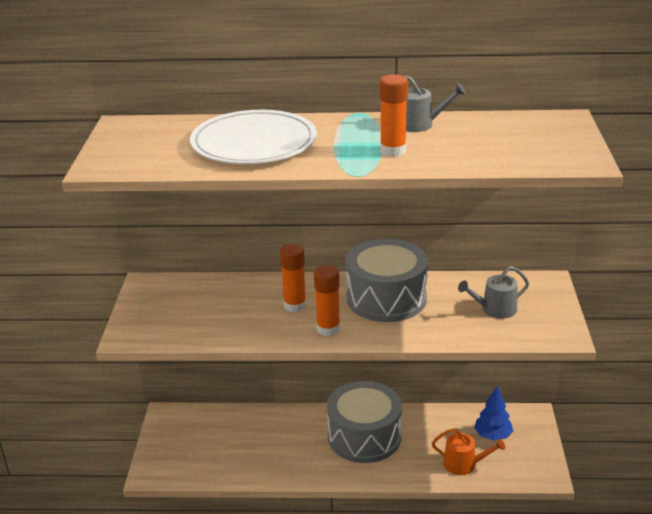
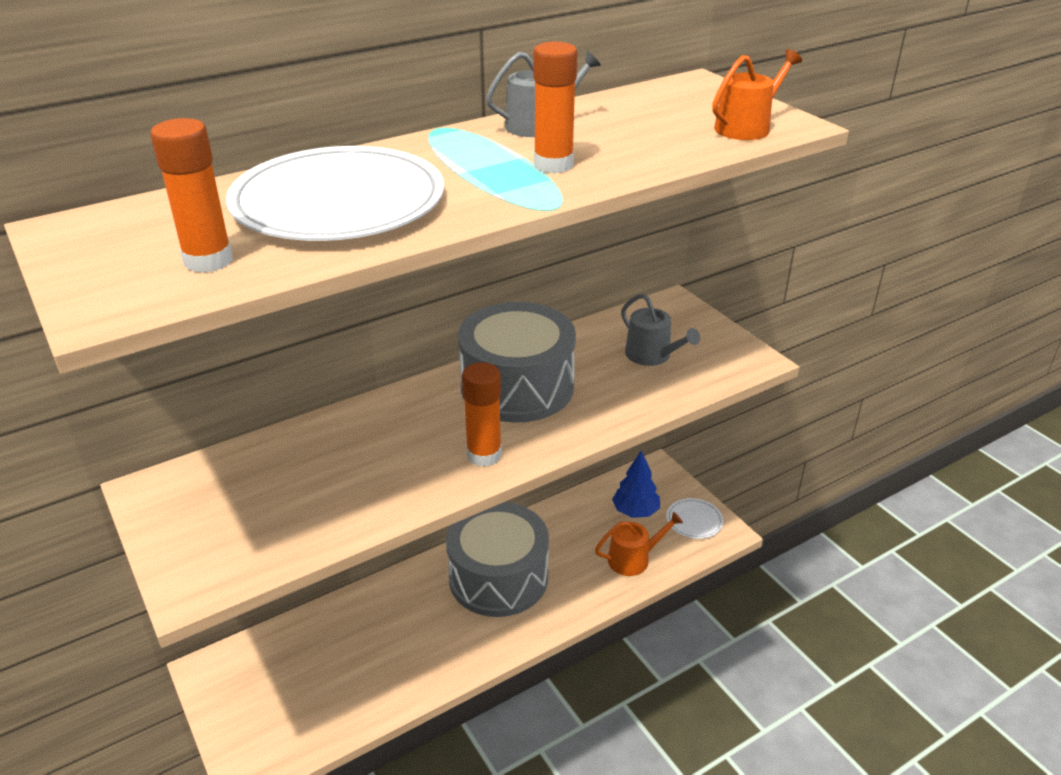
camera: 35 degrees left, 5 degrees up
(295, 305) = (409, 440): orange glue stick -> orange glue stick (208, 261)
(494, 309) = (652, 355): grey watering can -> grey watering can turned 75 degrees counterclockwise
(531, 459) = (694, 520): none -> white plate
(551, 157) = (747, 127): none -> orange watering can

